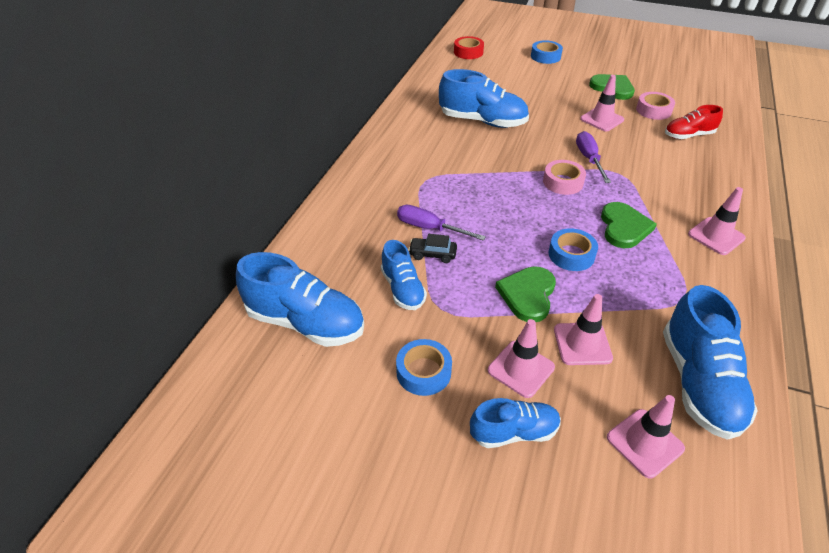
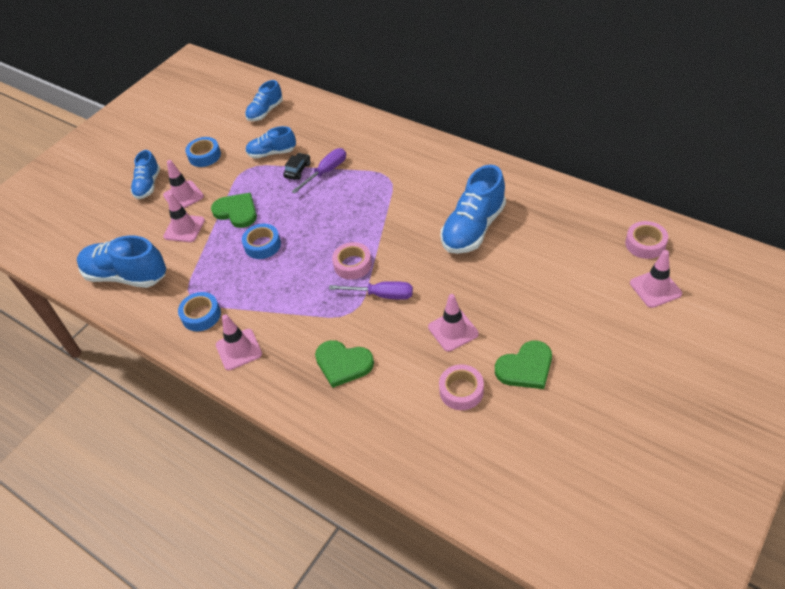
camera: 110 degrees right, 5 degrees up
(305, 322) = (265, 112): blue shoe -> blue shoe, size x0.60
(468, 52) = (645, 244): red tape -> pink tape
(545, 56) = (627, 321): blue tape -> blue tape (201, 315)
(624, 227) = (277, 288): green heart -> green heart (343, 364)
(645, 443) = (109, 236): pink traffic cone -> pink traffic cone (655, 288)
(688, 135) = (398, 403): red shoe -> none

